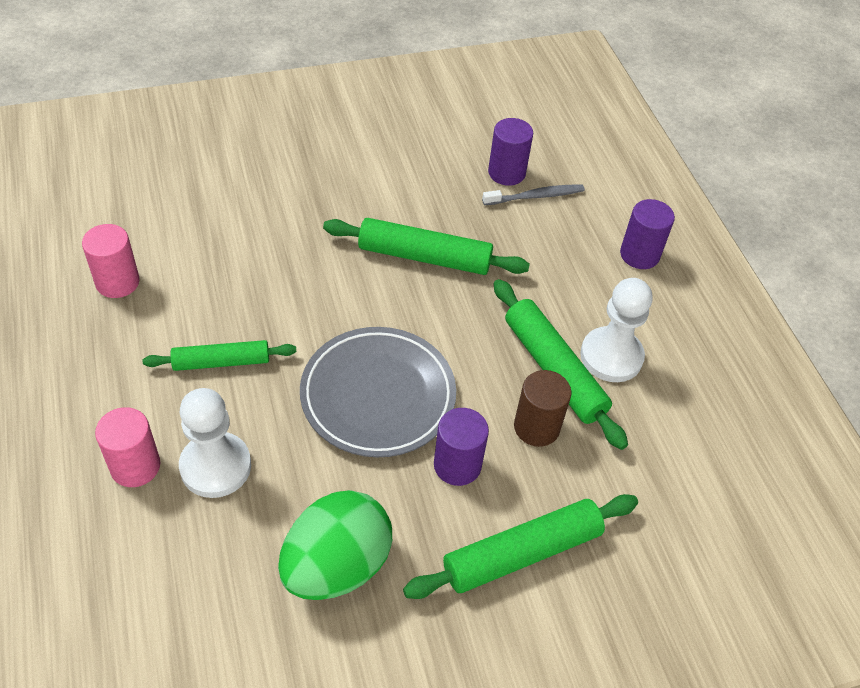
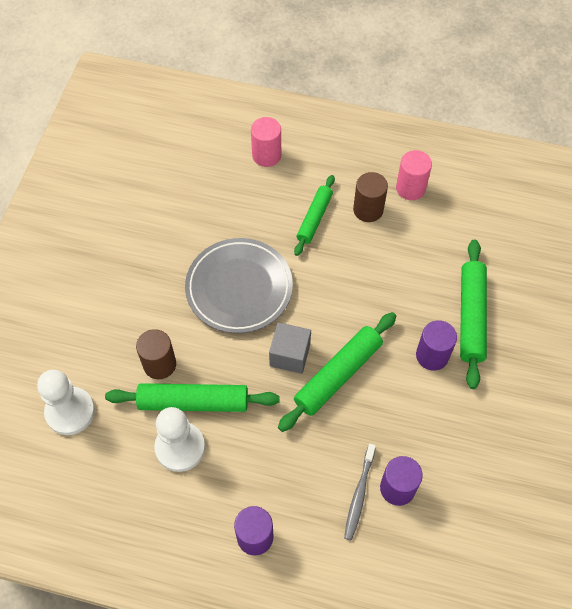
camera: 125 degrees right, 10 degrees up
(176, 312) = (368, 210): none -> brown cylinder
(215, 466) = (243, 189): white pawn -> white pawn (70, 411)
(336, 566) = (147, 218): green egg -> none
(431, 307) = (290, 355): none -> grey cube
(457, 465) = (164, 305): purple cylinder -> purple cylinder (432, 355)
(522, 553) = (90, 308): green rolling pin -> green rolling pin (471, 317)

